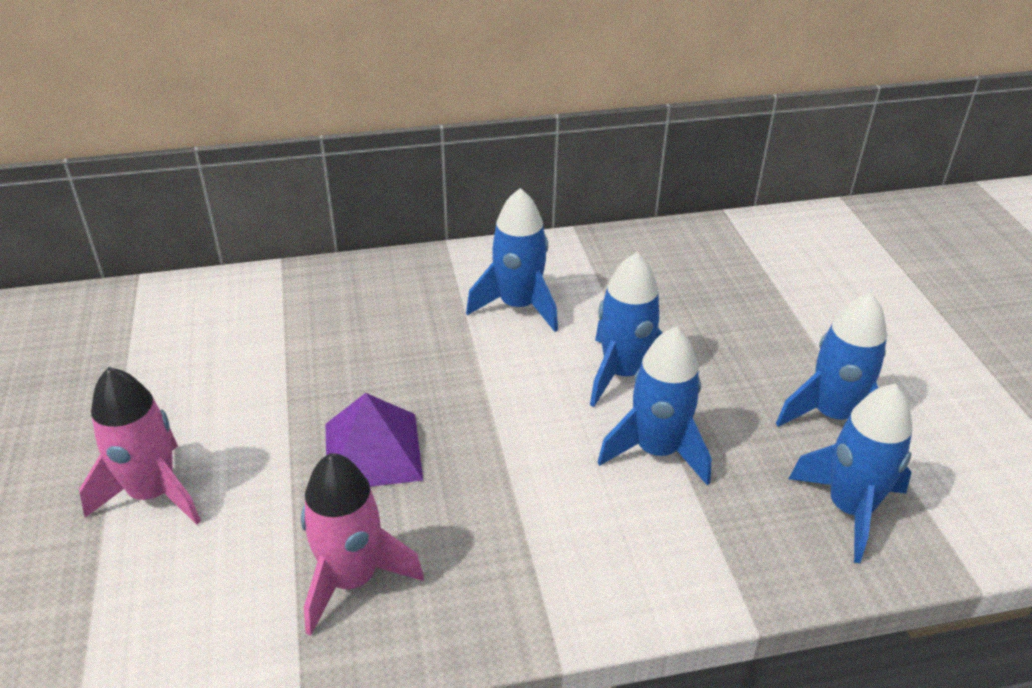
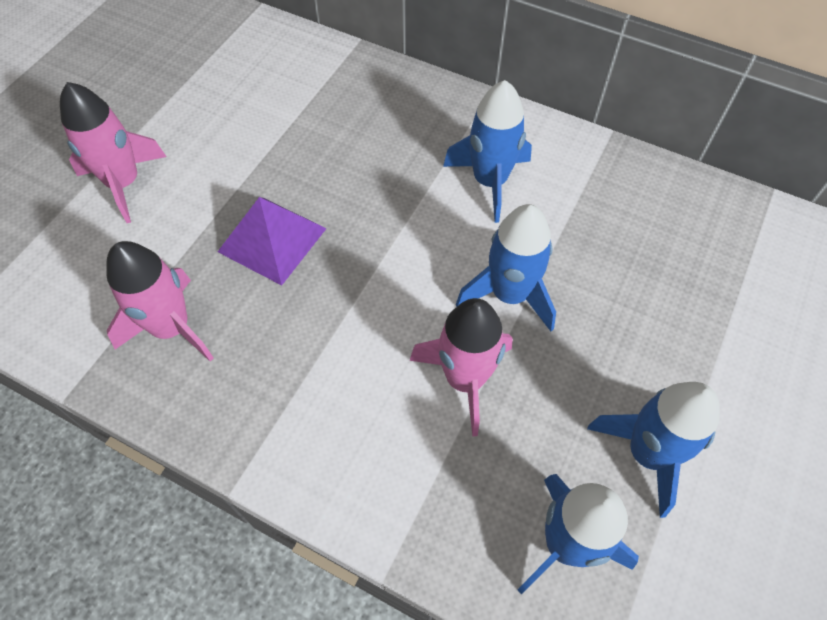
camera: 40 degrees right, 20 degrees up
(657, 451) = (465, 379): blue rocket -> pink rocket

